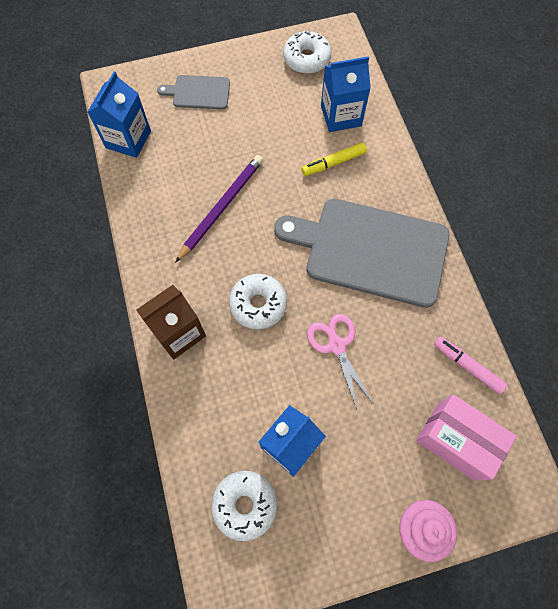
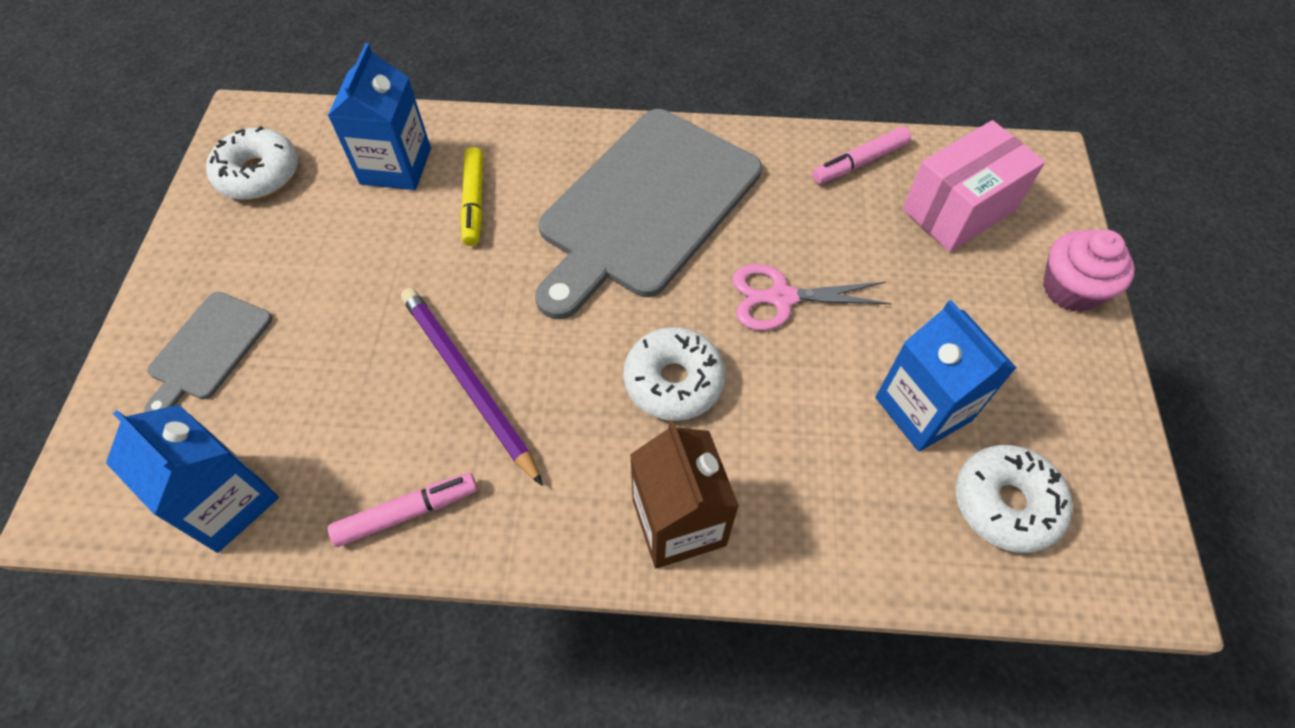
camera: 70 degrees left, 10 degrees down
(146, 211) = (407, 512): none -> pink marker

